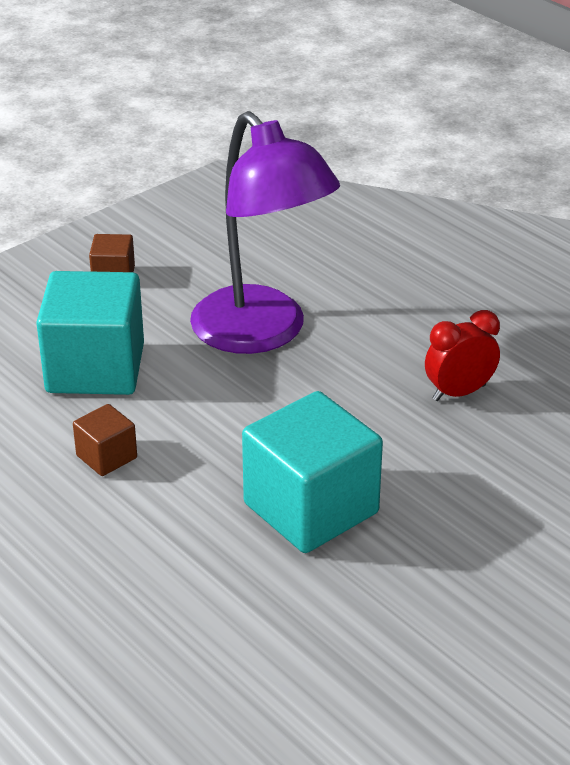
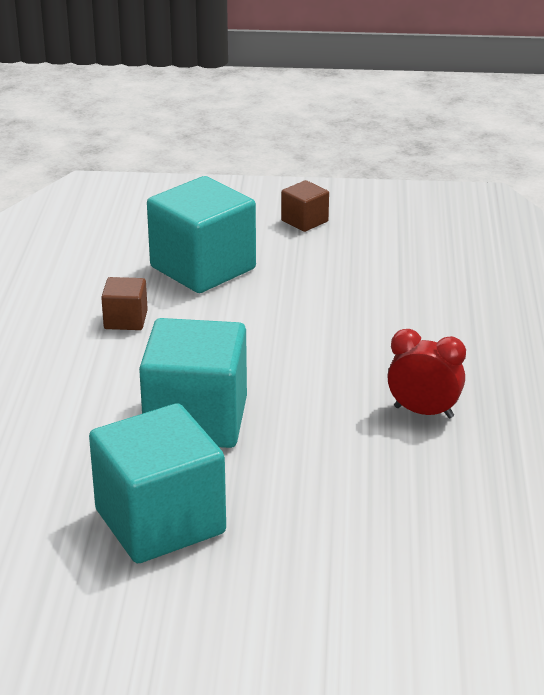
camera: 45 degrees right, 5 degrees down
(261, 334) = (344, 302): purple lamp -> none
(421, 611) = (160, 521): none -> turquoise cube

